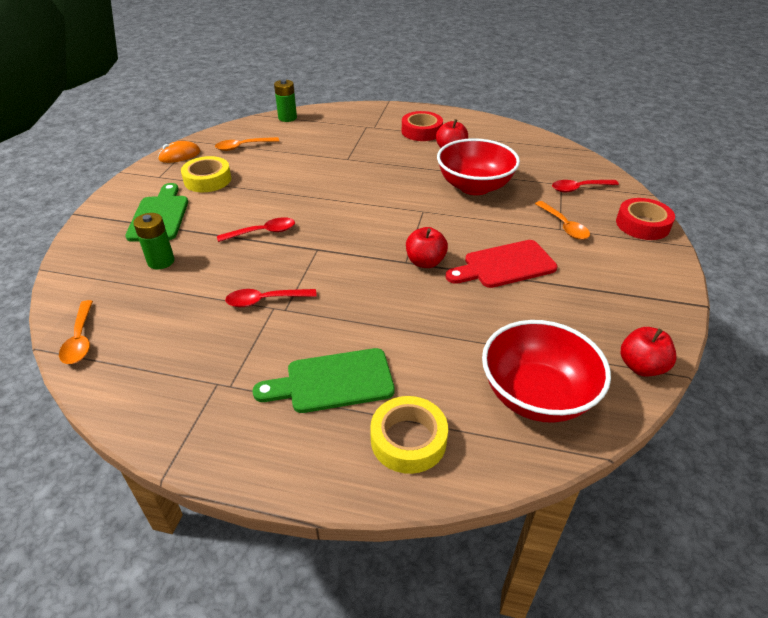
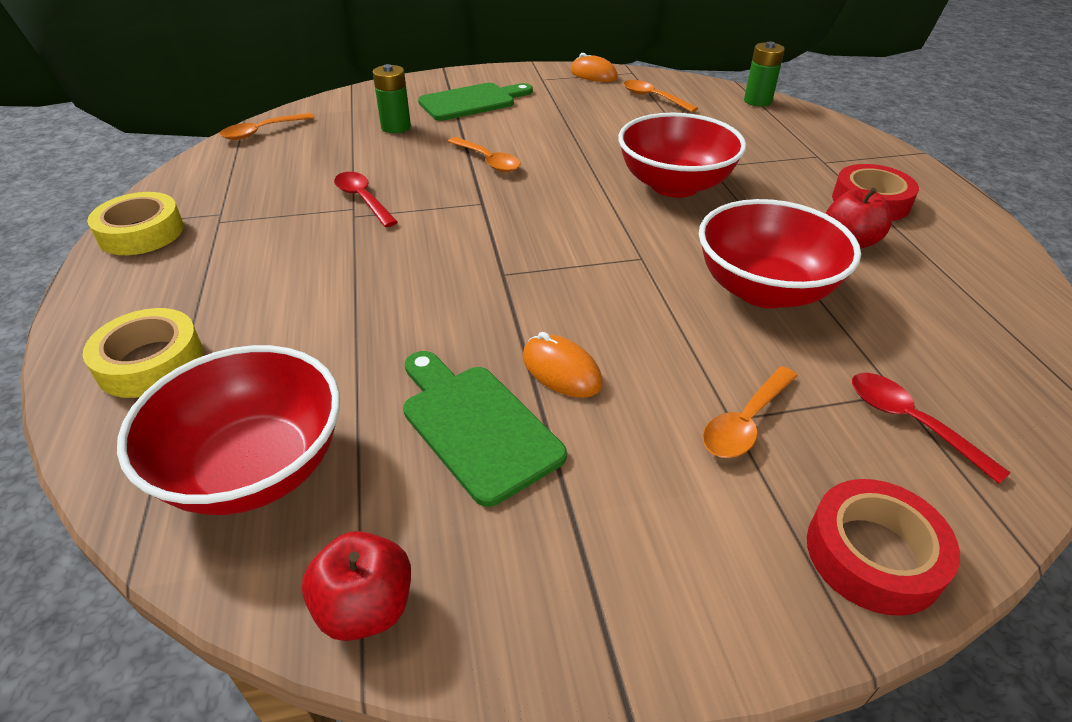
camera: 65 degrees right, 0 degrees up
(207, 180) = (562, 102): yellow tape -> yellow tape (141, 233)
(262, 232) = (488, 161): red spoon -> orange spoon
(333, 382) = (240, 281): green cutting board -> green cutting board (476, 426)
(358, 176) = (674, 185): none -> red bowl
(425, 262) = (513, 290): red apple -> none
(505, 265) = (561, 370): red cutting board -> orange mouse

